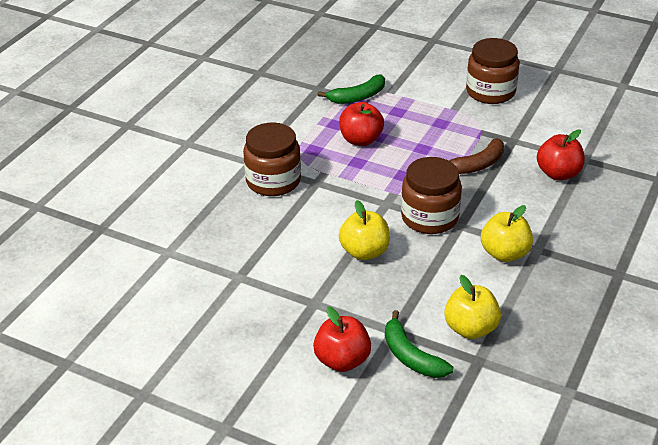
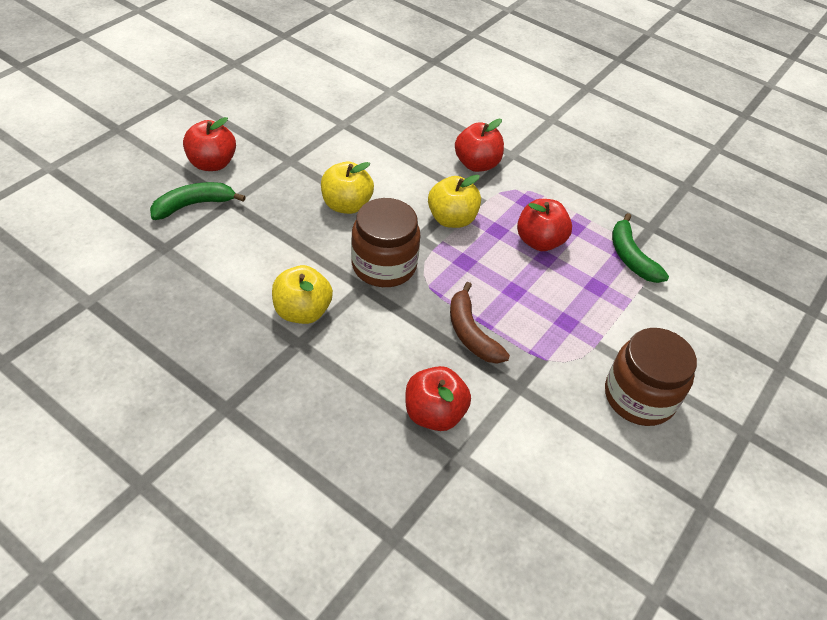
camera: 95 degrees right, 10 degrees up
(273, 181) = (476, 164): brown jar -> red apple
(470, 328) = (206, 253): yellow apple -> yellow apple (451, 219)

